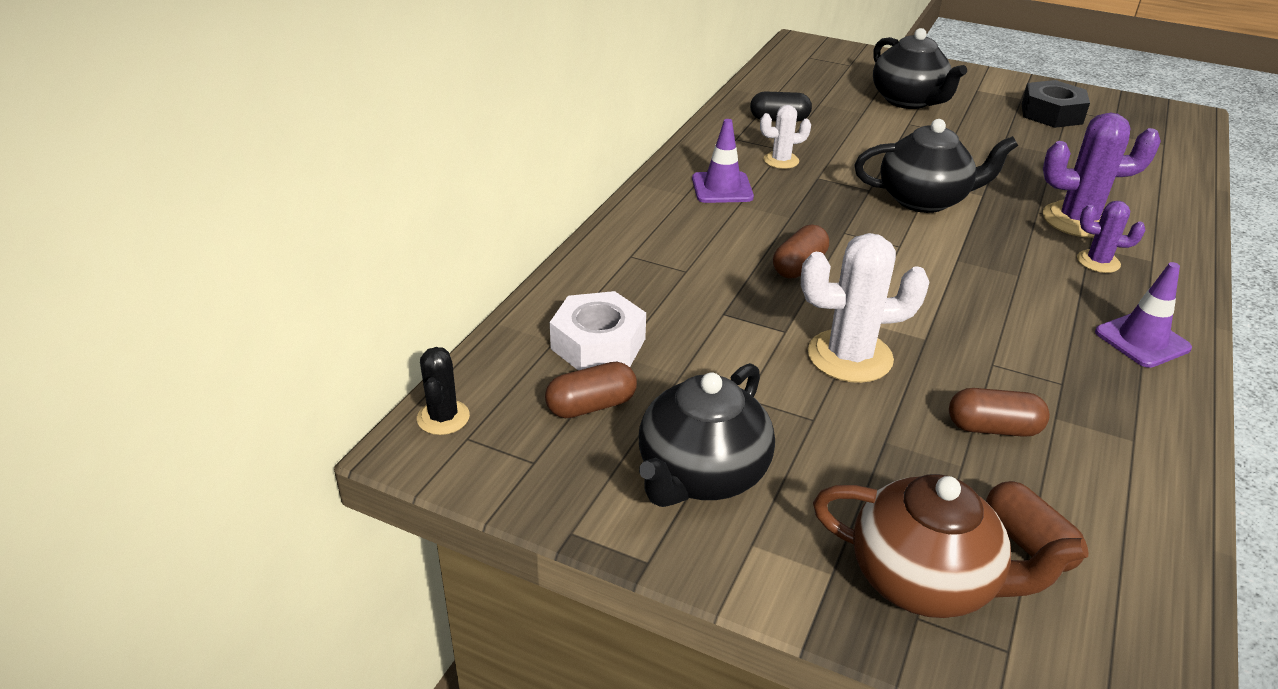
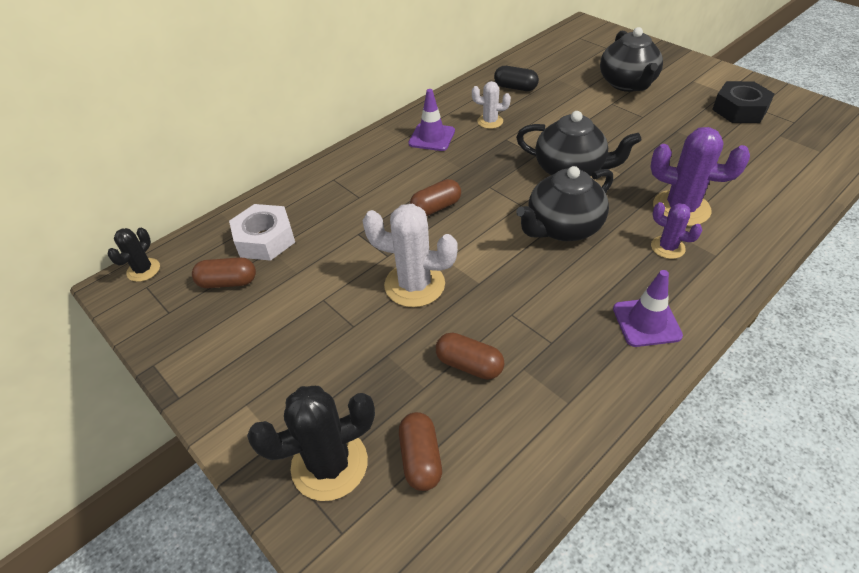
camera: 25 degrees right, 10 degrees up
(701, 475) = (253, 347): black teapot -> black teapot (562, 228)
(925, 580) = (329, 464): brown teapot -> black cactus

